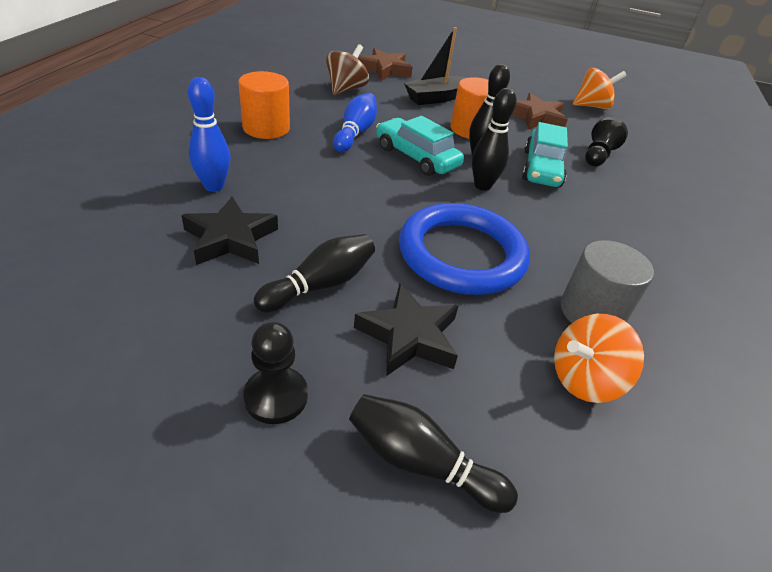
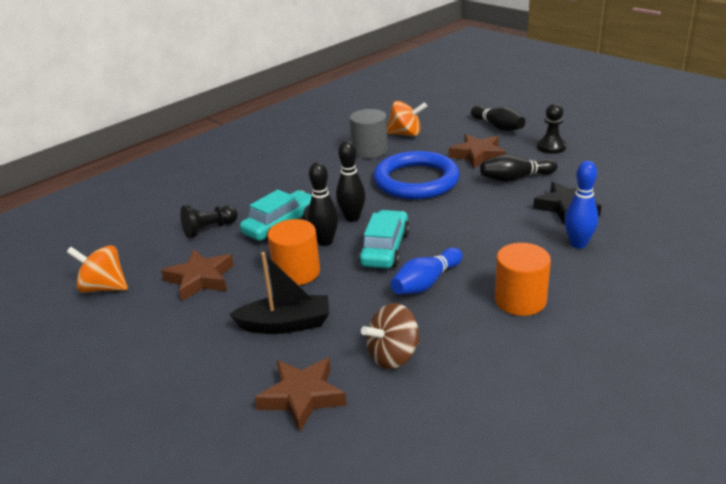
camera: 145 degrees left, 10 degrees down
(409, 336) = (477, 155): black star -> brown star
(416, 157) = (385, 249): turquoise car -> turquoise car turned 150 degrees counterclockwise

